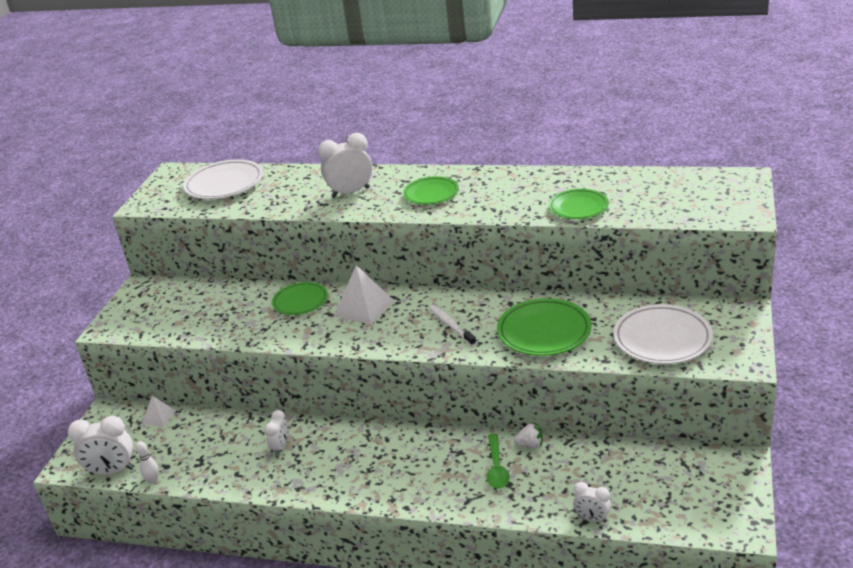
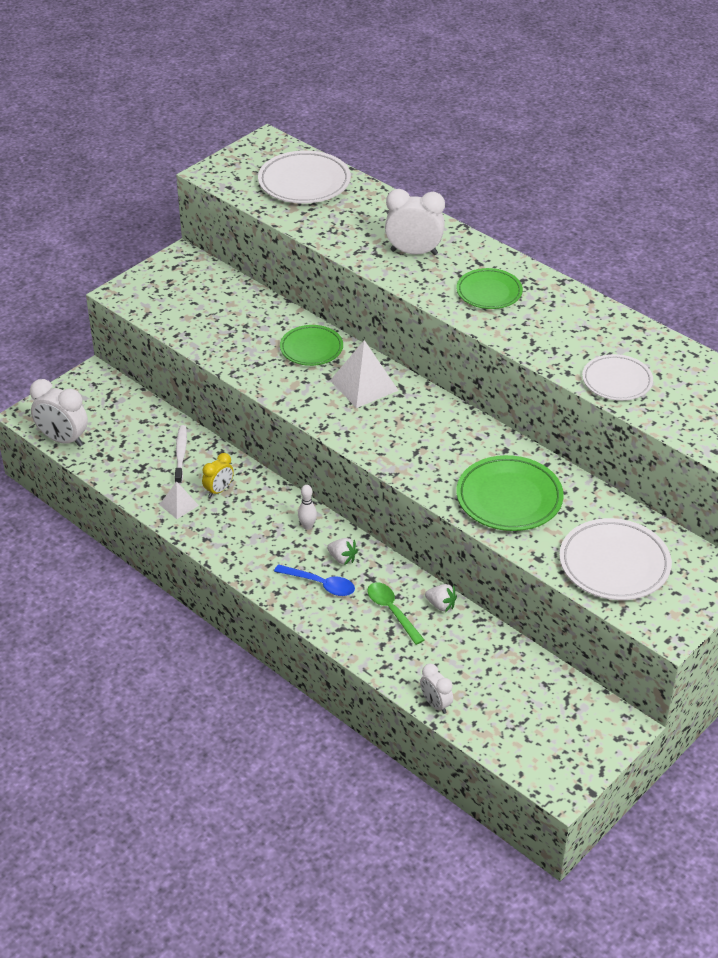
camera: 25 degrees right, 10 degrees up
(153, 481) = (90, 467): white bowling pin -> white bowling pin (307, 526)
(159, 417) = (135, 404): white pyramid -> white pyramid (179, 505)
(281, 447) = (219, 490): white clock -> yellow clock
(423, 476) = (320, 584): none -> blue spoon
(424, 449) = (342, 558): none -> white strawberry
(451, 325) = (428, 447): white toothbrush -> white toothbrush (181, 454)
(496, 468) = (392, 611): green spoon -> green spoon turned 120 degrees clockwise
(578, 207) = (617, 381): green plate -> white plate

